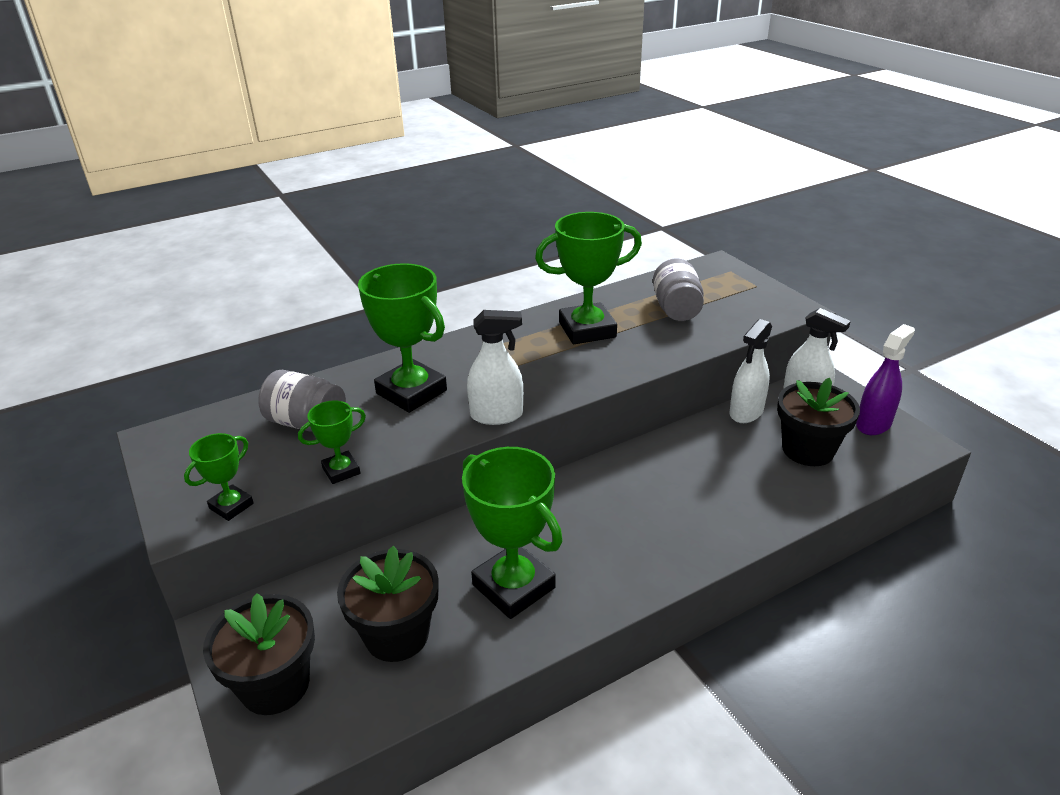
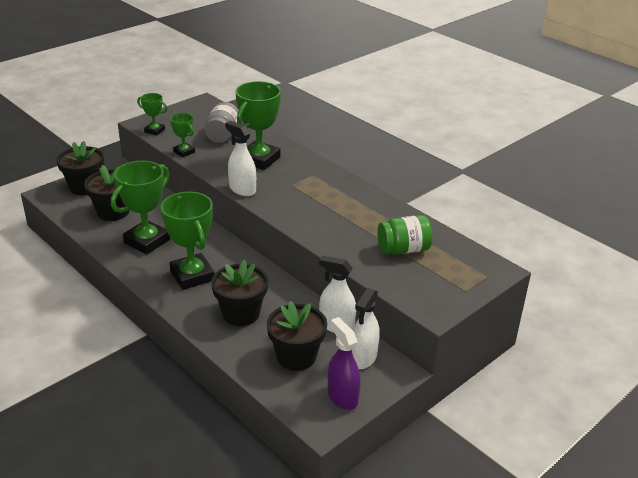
camera: 75 degrees right, 0 degrees up
(497, 415) = (242, 189): white spray bottle -> white spray bottle turned 150 degrees clockwise
(587, 330) = (355, 212): green trophy -> green trophy (192, 275)
(676, 309) = (403, 250): grey jar -> green jar
(721, 490) = (241, 313): none -> black flower pot
(873, 424) = (342, 397): purple spray bottle -> purple spray bottle turned 150 degrees counterclockwise

